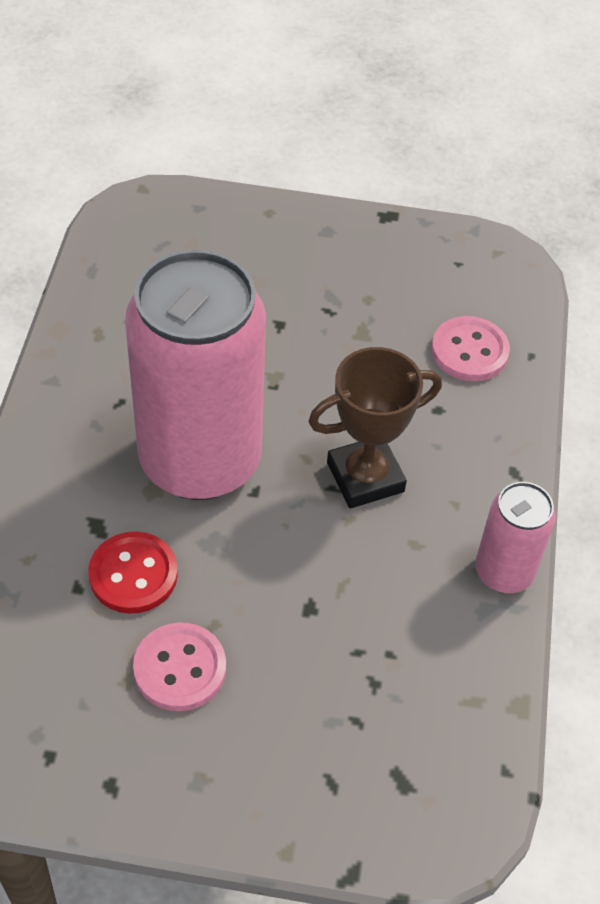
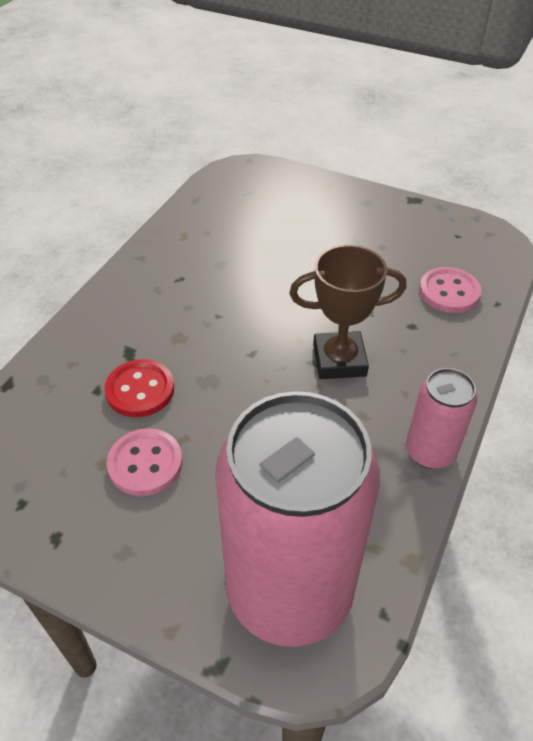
camera: 20 degrees right, 5 degrees down
(200, 460) = (220, 325): pink can -> pink can (289, 591)

